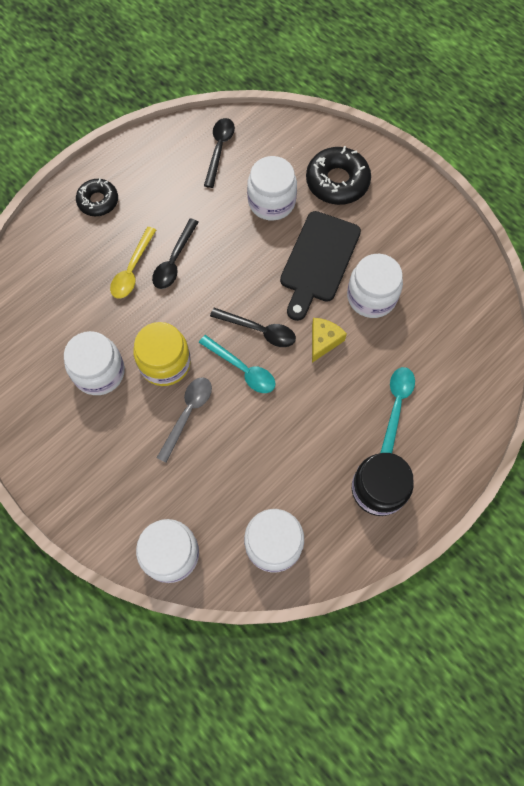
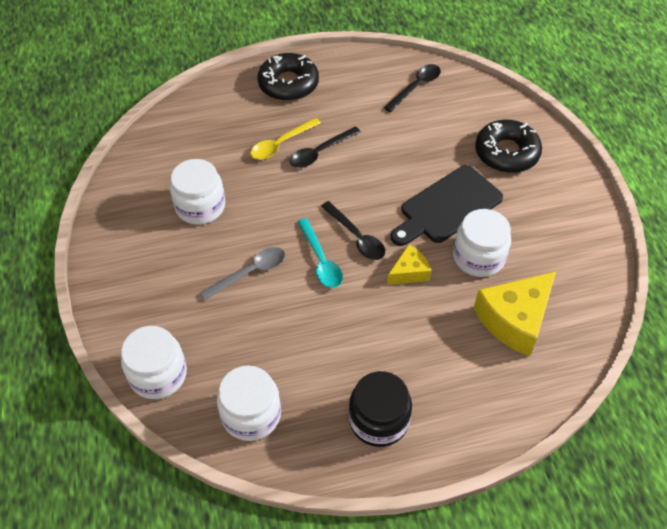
camera: 30 degrees right, 15 degrees down
(98, 201) = (288, 84): black donut -> black donut, size x1.55
(165, 363) = (258, 225): yellow jar -> none
(271, 202) = (435, 144): white jar -> none
(396, 405) = (443, 358): turquoise spoon -> none
(432, 340) = (514, 319): none -> yellow cheese

